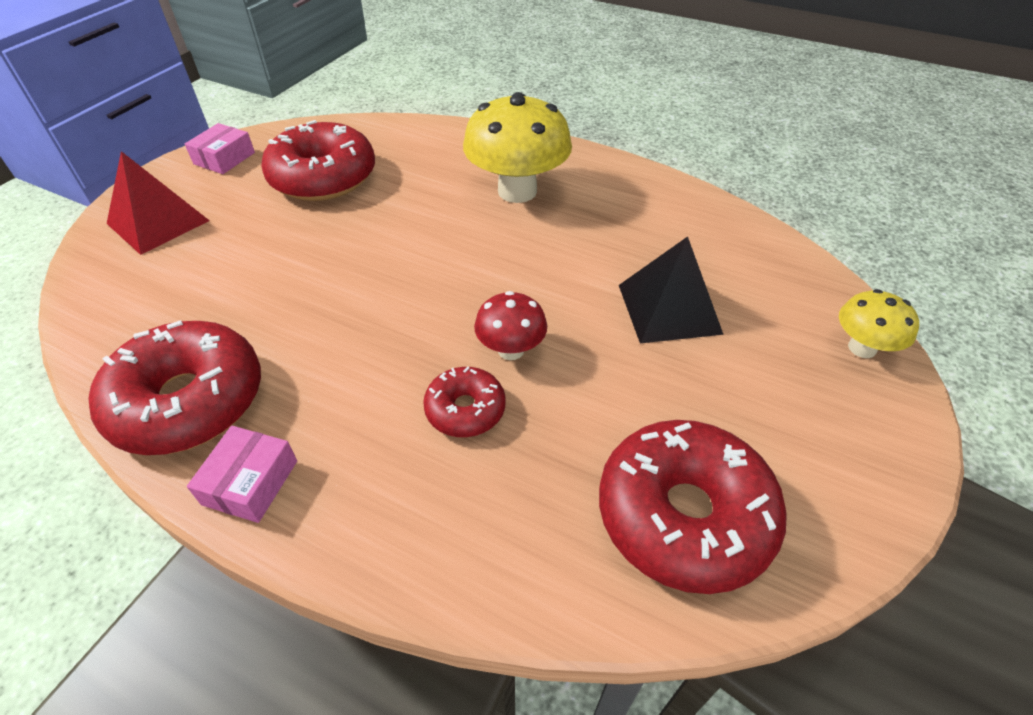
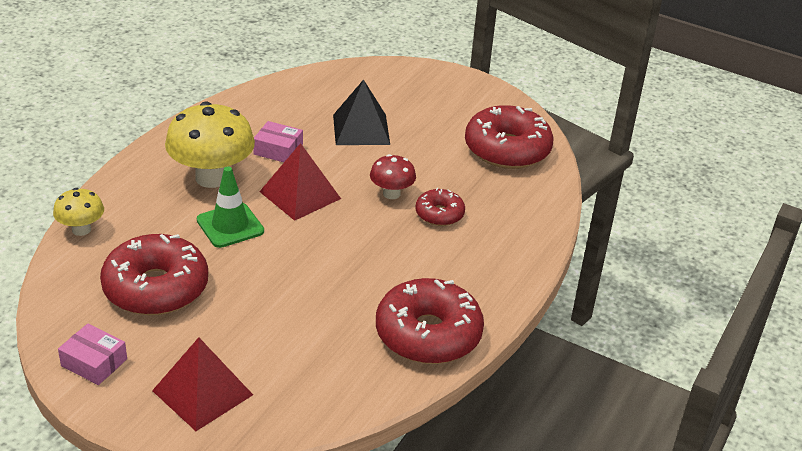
camera: 90 degrees left, 10 degrees down
(250, 482) = (492, 297): pink box -> pink box (278, 150)
(427, 212) = (230, 225): none -> green traffic cone
(494, 260) = (300, 195): none -> red pyramid
(862, 348) = (400, 73): yellow mushroom -> yellow mushroom (81, 229)

